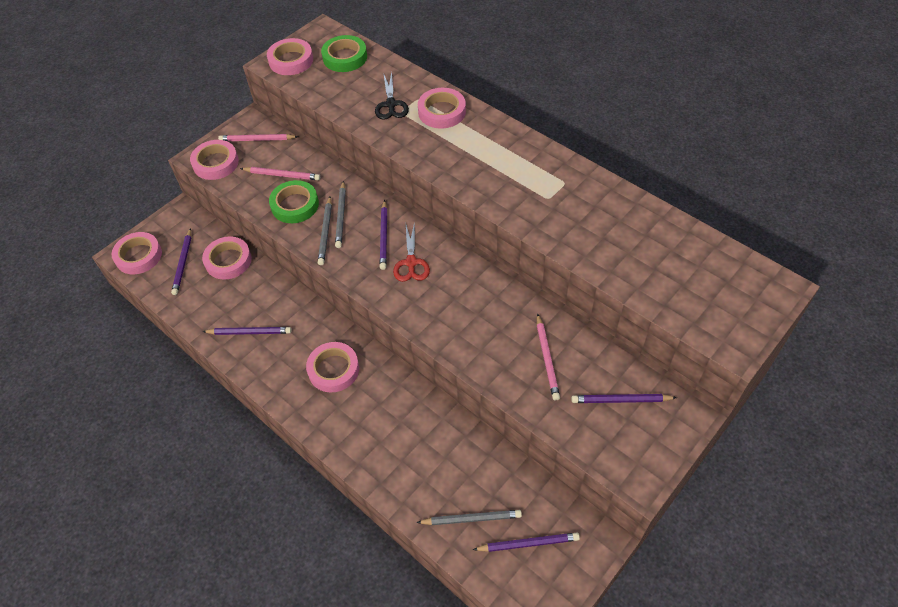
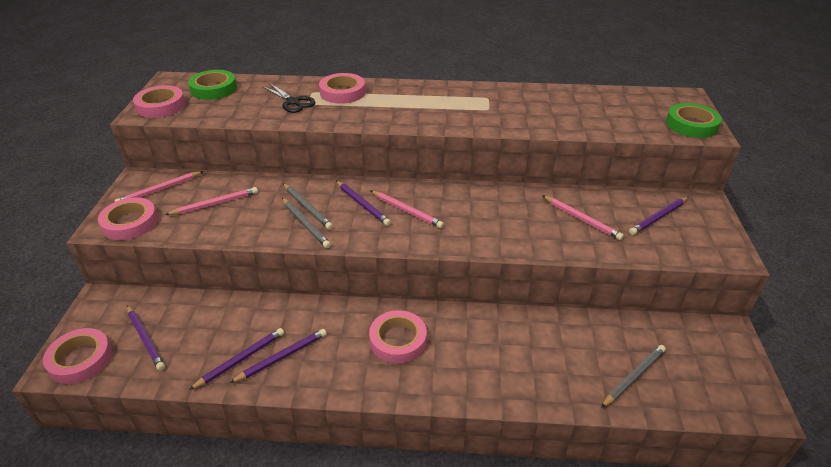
camera: 40 degrees left, 15 degrees down
(228, 261) = (198, 312): pink tape -> none
(295, 205) = (252, 218): green tape -> green tape (691, 125)
(411, 263) = (407, 211): red scissors -> pink pencil
(528, 543) = (690, 365): purple pencil -> purple pencil (241, 359)

